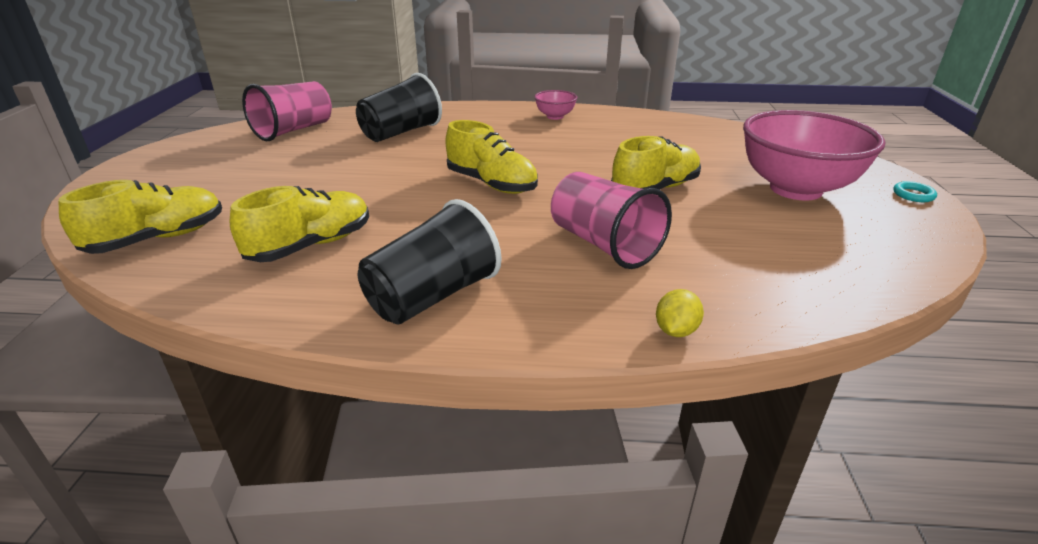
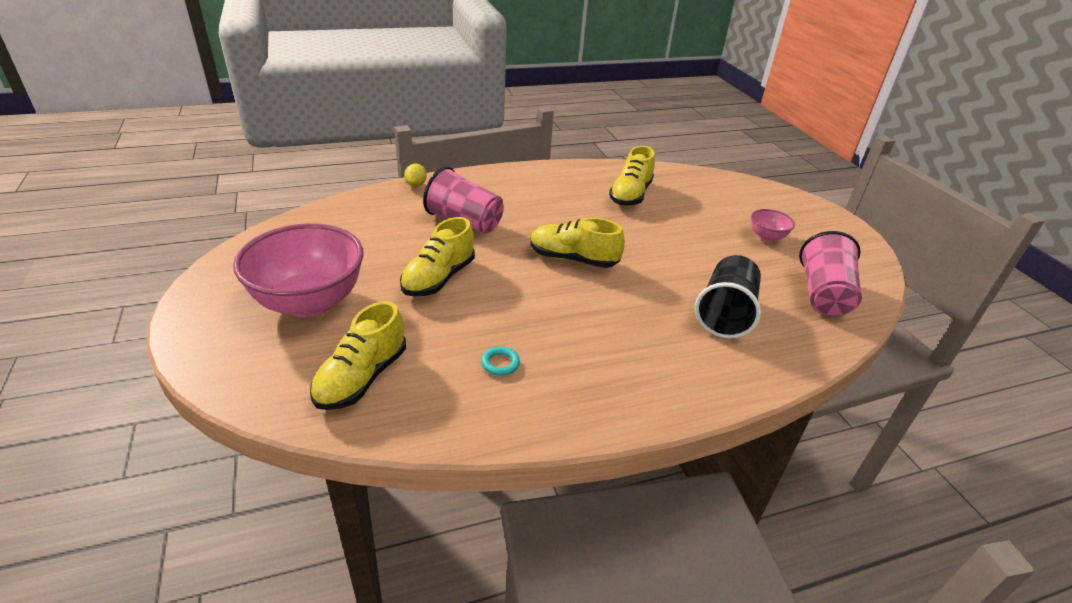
camera: 155 degrees right, 5 degrees up
(158, 239) = (713, 186): yellow shoe -> yellow shoe (362, 377)
(433, 296) = (539, 182): black cup -> none
(555, 116) = (595, 394): pink bowl -> pink bowl (767, 237)
(913, 195) = (195, 316): turquoise ring -> turquoise ring (500, 363)

